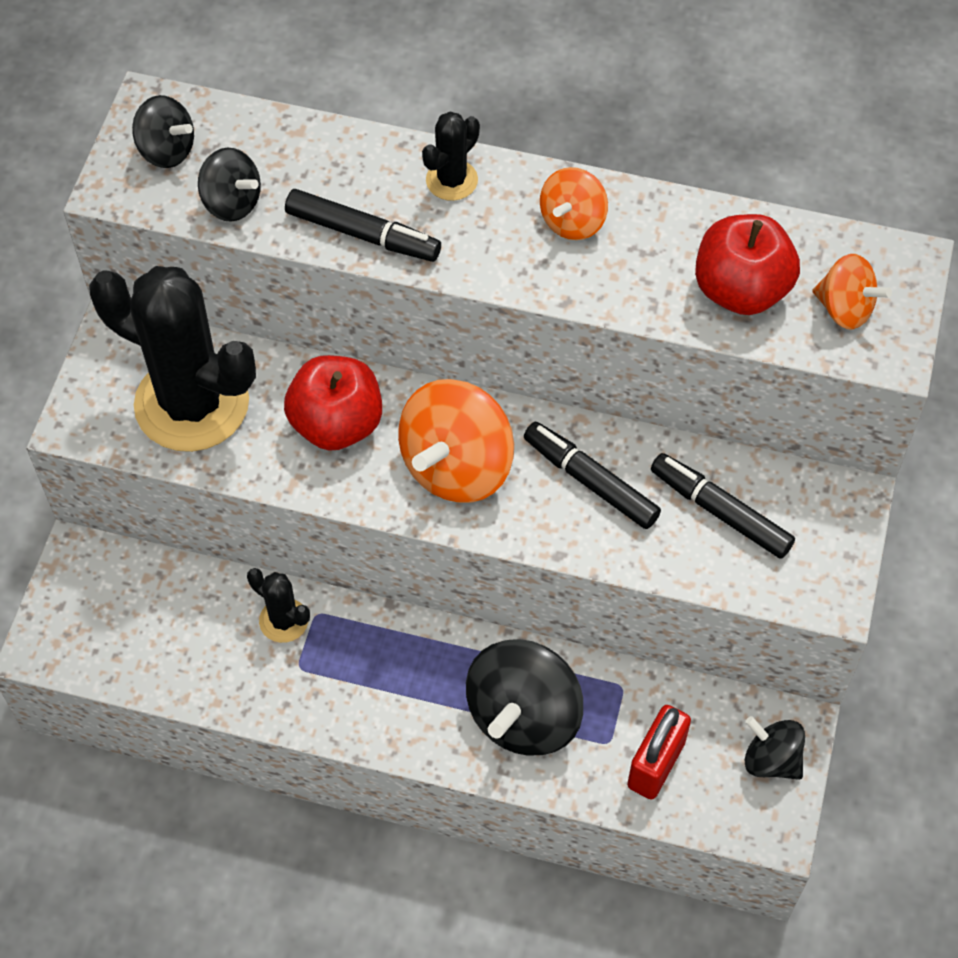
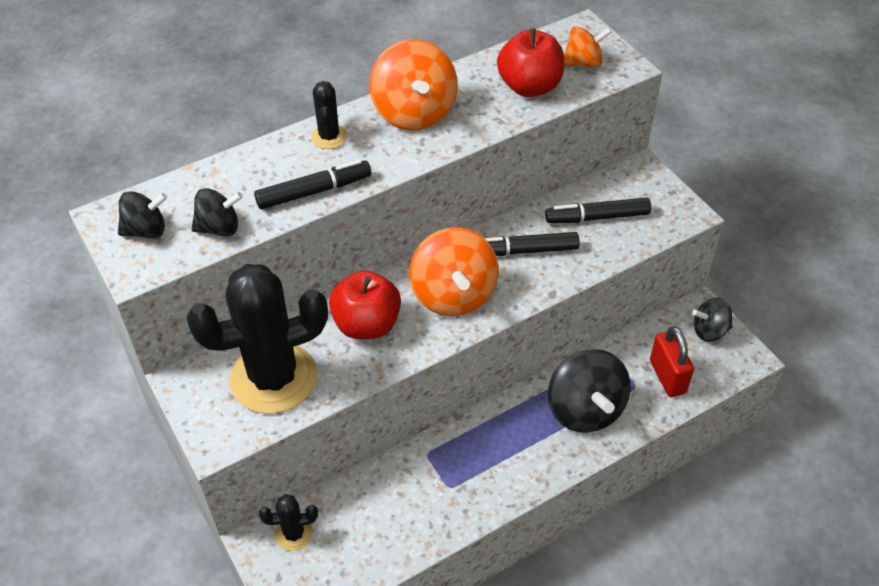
camera: 45 degrees left, 10 degrees down
(284, 620) = (414, 472): black cactus -> black cactus (294, 534)
(572, 221) = (414, 113): orange spinning top -> orange spinning top, size x1.77

